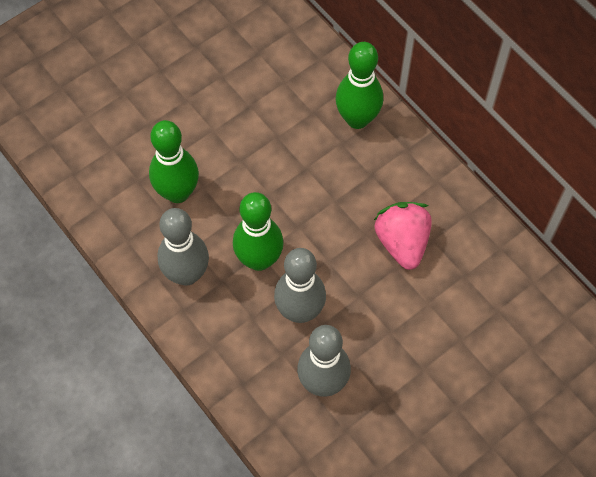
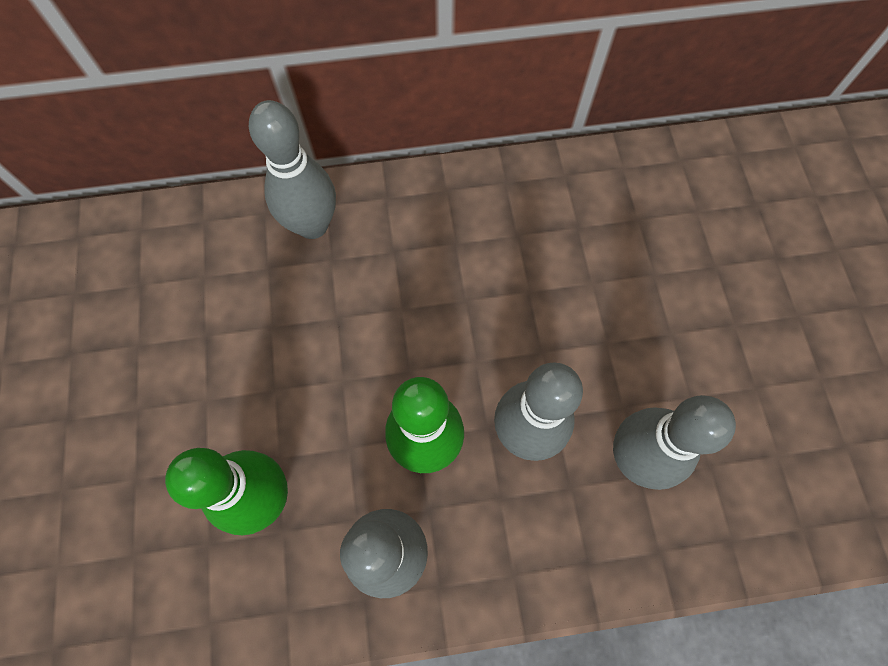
camera: 60 degrees left, 5 degrees up
(357, 119) = (312, 225): green bowling pin -> grey bowling pin
(402, 242) = (501, 267): pink strawberry -> none

